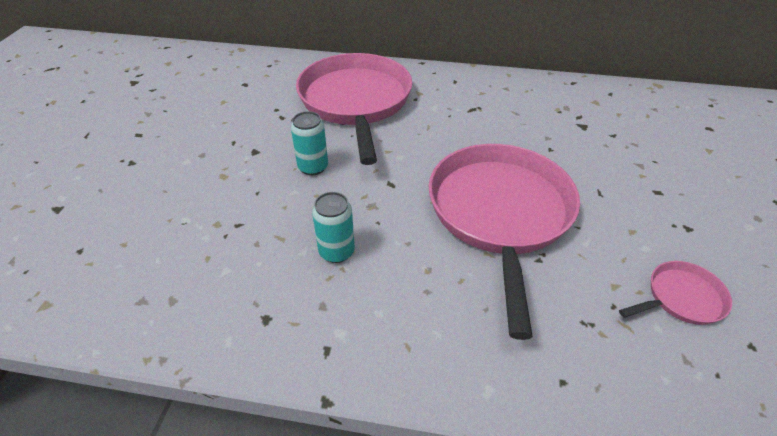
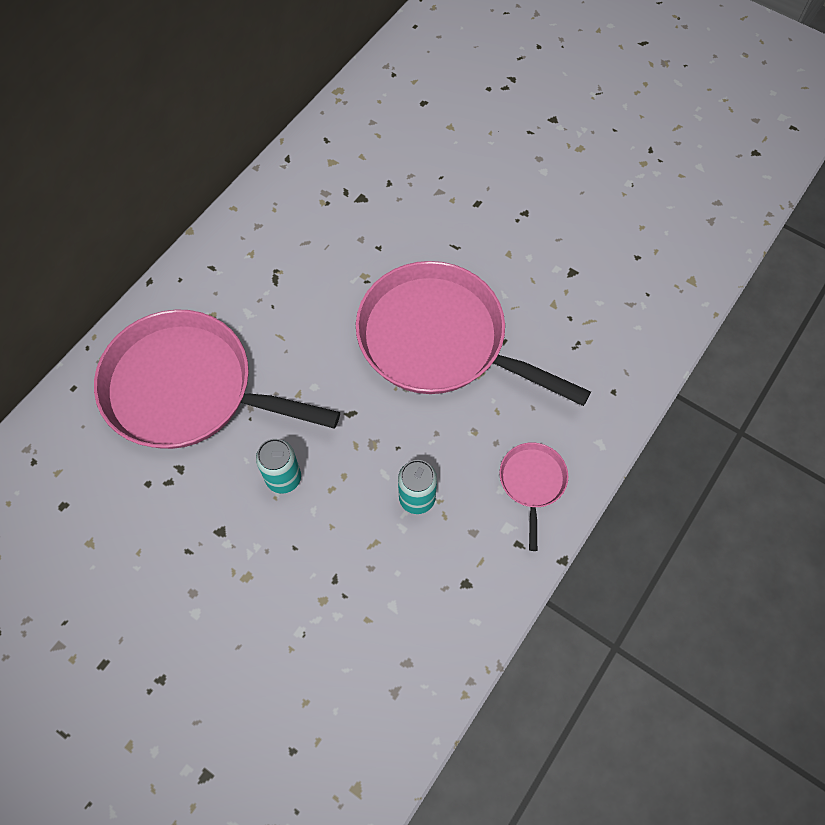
camera: 65 degrees left, 20 degrees up
(681, 298) = (583, 269): pink pan -> pink pan (532, 482)

